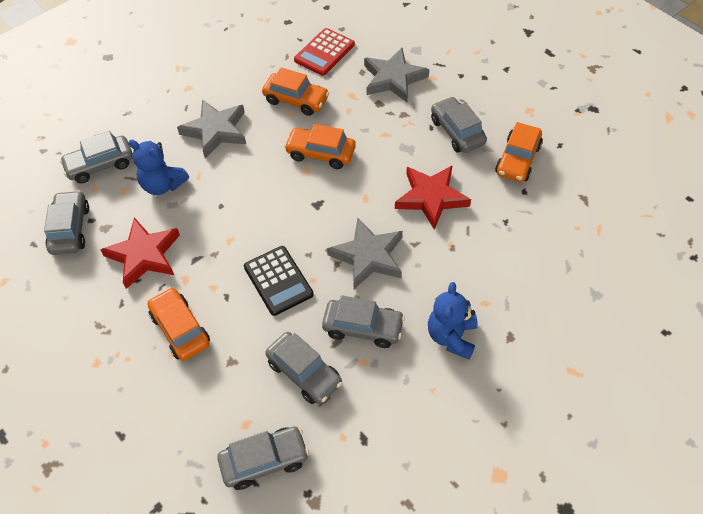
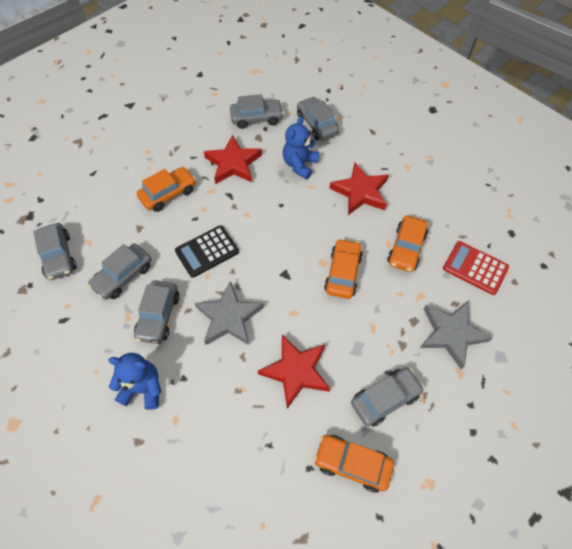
camera: 85 degrees right, 5 degrees up
(215, 131) = (360, 192): grey star -> red star

